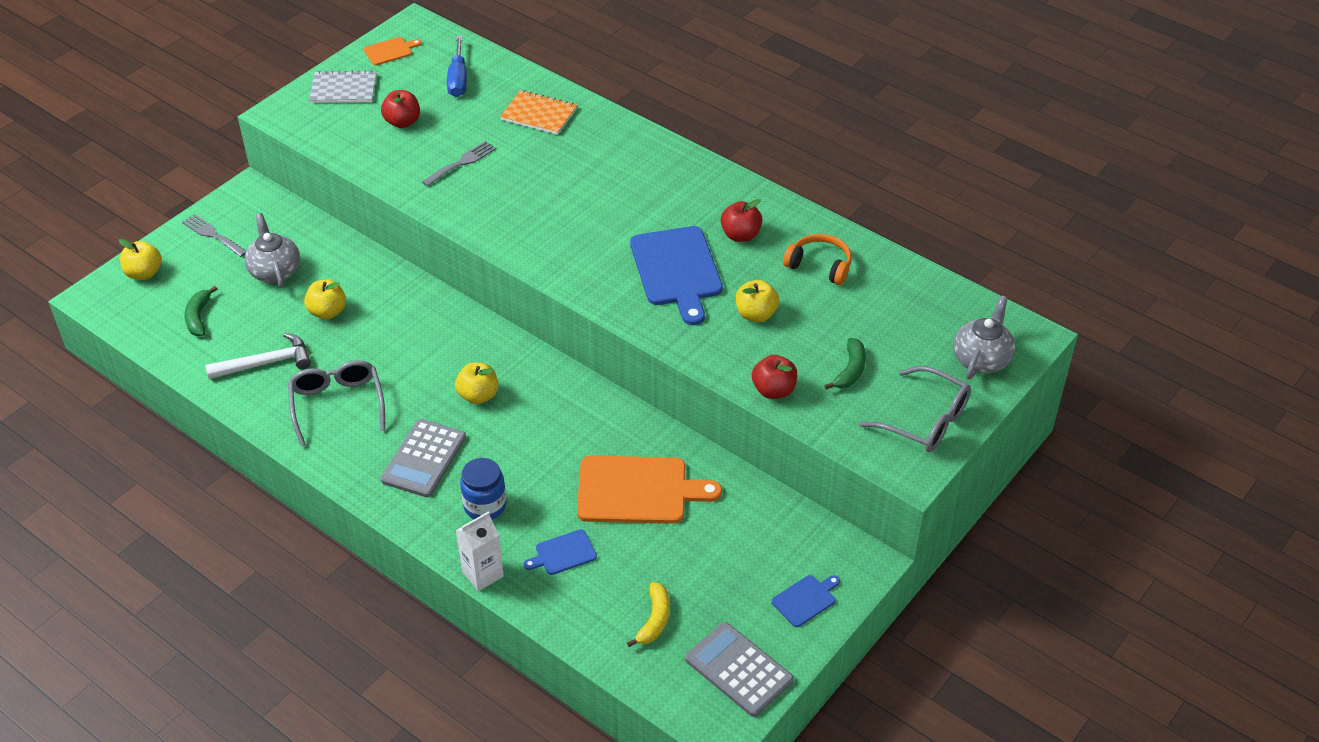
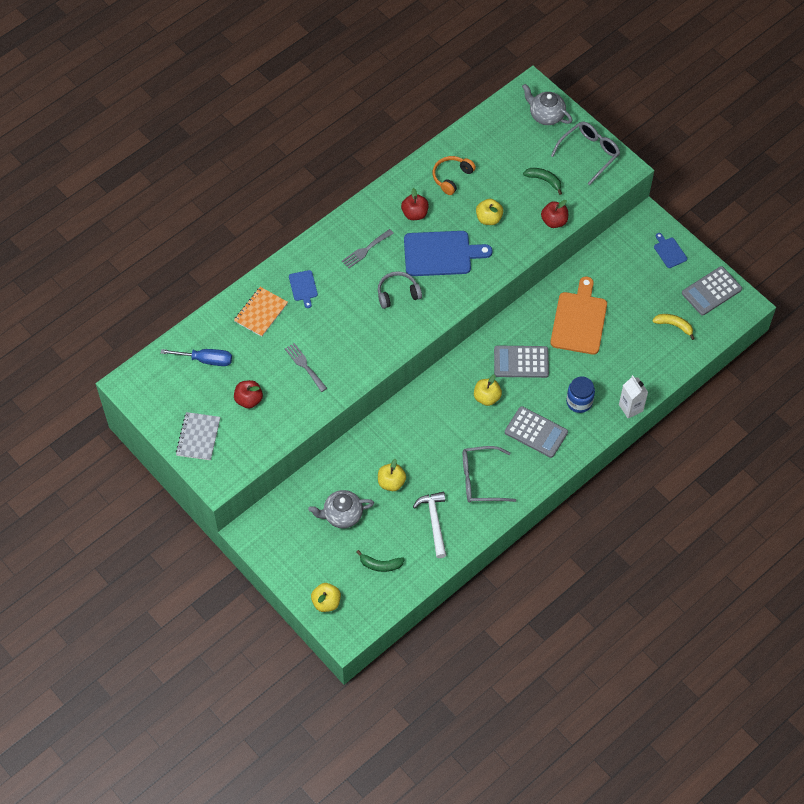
camera: 80 degrees left, 15 degrees up
(212, 235) = (293, 556): grey fork -> grey fork (366, 250)
(390, 51) = (157, 403): orange cutting board -> none
(547, 428) = (521, 362): none -> grey calculator
(563, 553) = (621, 365): blue cutting board -> blue cutting board (303, 287)
(596, 234) = (397, 293): none -> grey headphones

